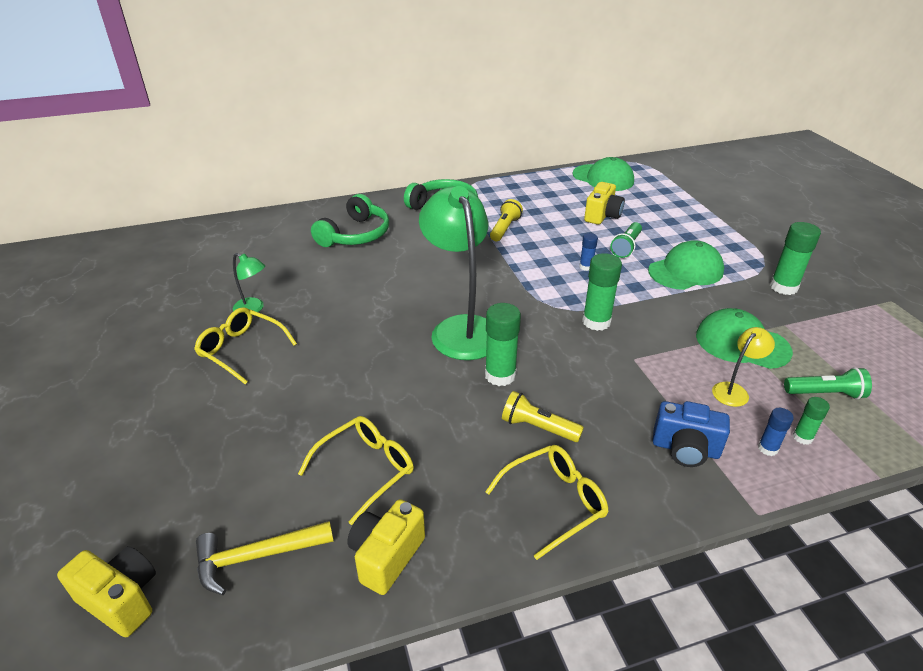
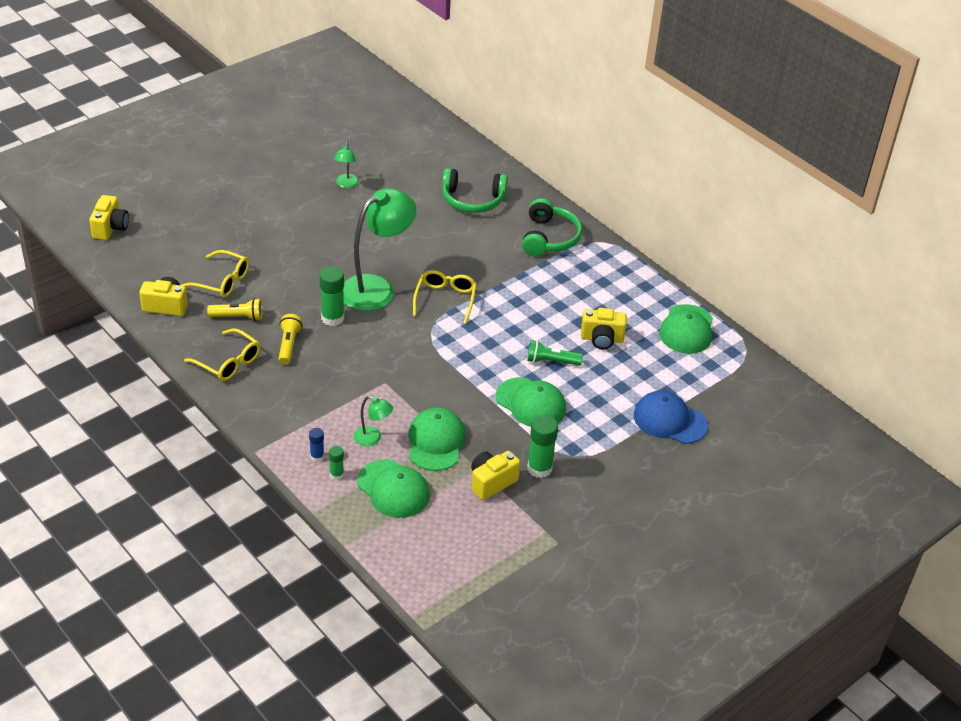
camera: 65 degrees right, 5 degrees up
(241, 350) = (301, 196): yellow glasses -> yellow glasses (445, 299)
(257, 556) = (149, 261): yellow hammer -> none
(504, 228) = (537, 281): yellow flashlight -> yellow flashlight (238, 317)
(586, 267) = (501, 340): blue glue stick -> none
(596, 322) = (422, 357): green glue stick -> none
(685, 449) = (298, 416): blue camera -> none
(718, 210) = (669, 420): none -> blue cap
(734, 390) = (372, 438): yellow lamp -> green lamp
(807, 320) = (491, 482): none -> yellow camera
(825, 393) = (393, 489): green flashlight -> green cap

